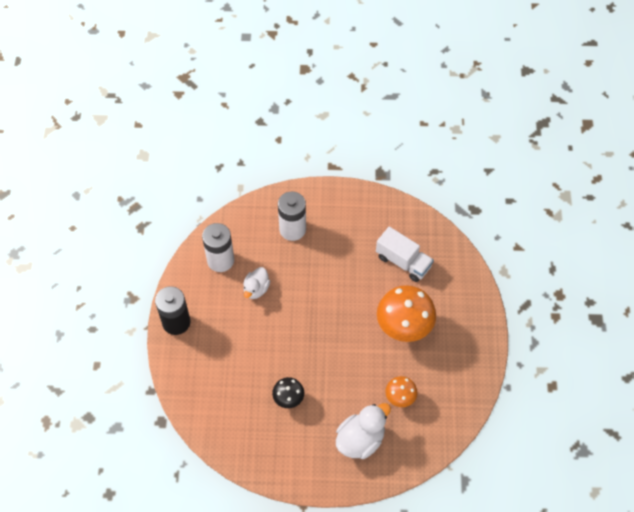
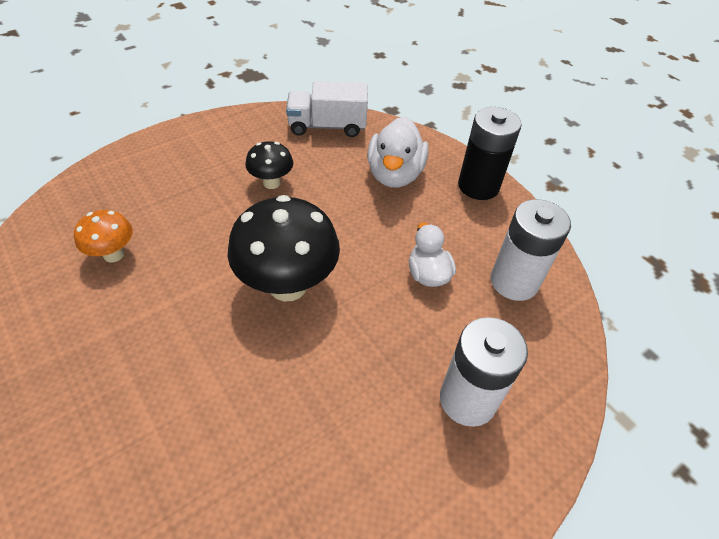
camera: 140 degrees right, 10 degrees down
(326, 325) = (288, 285): none -> black mushroom
(360, 439) = (148, 188): white duck -> white duck (394, 174)
(403, 262) = (220, 475): white truck -> white truck (327, 126)
(404, 328) = (155, 351): orange mushroom -> none

